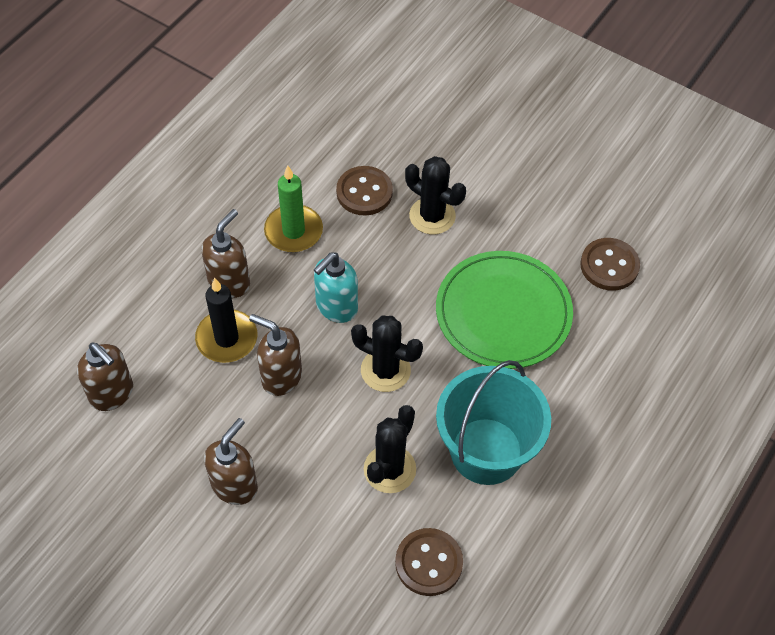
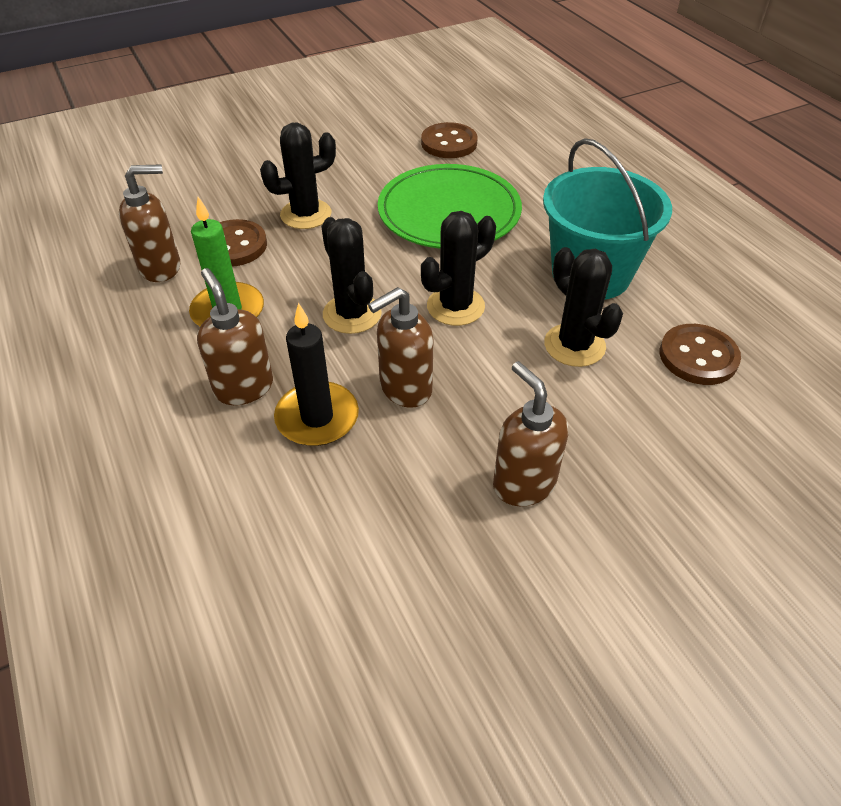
camera: 60 degrees left, 10 degrees down
(112, 394) = (305, 568): brown soap dispenser -> brown soap dispenser (161, 267)
(336, 307) = (352, 314): turquoise soap dispenser -> black cactus

